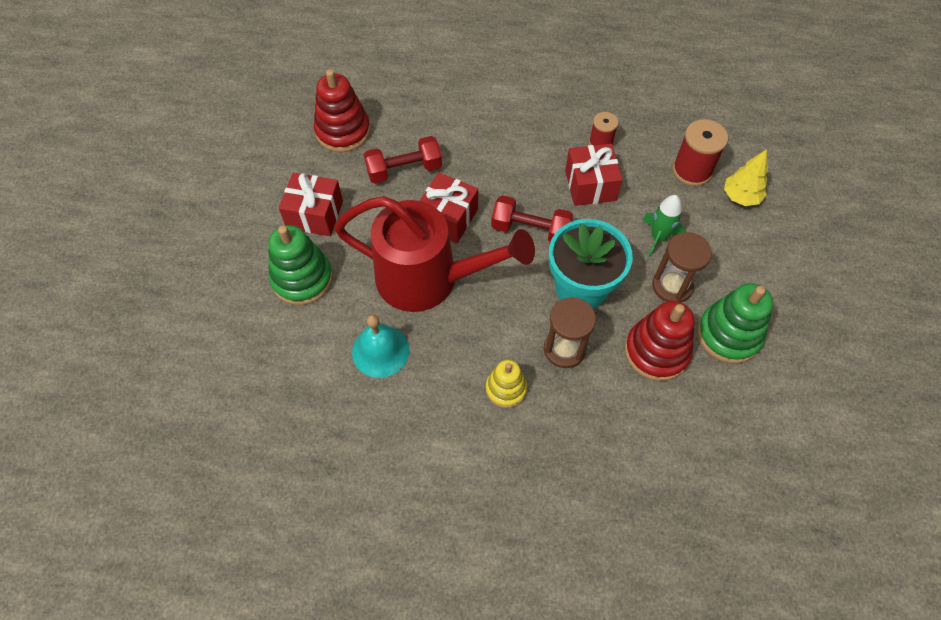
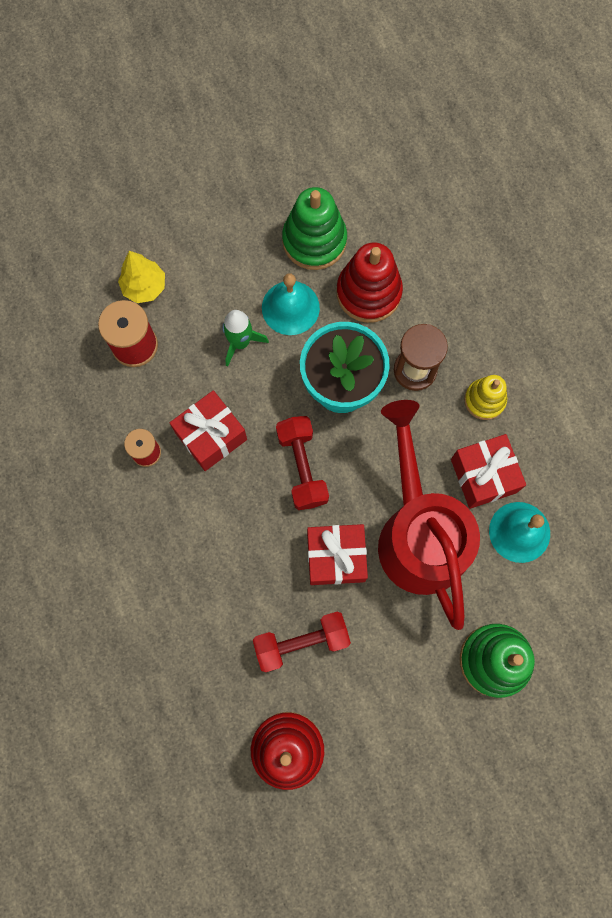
camera: 120 degrees left, 15 degrees up
(315, 214) = (414, 701): red gift -> red gift (483, 476)
(404, 170) = (301, 642): red dumbbell -> red dumbbell turned 60 degrees counterclockwise
(672, 286) = (290, 307): brown hourglass -> turquoise bell

